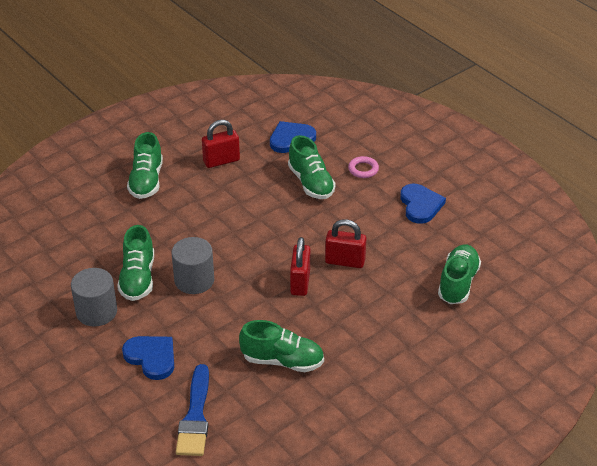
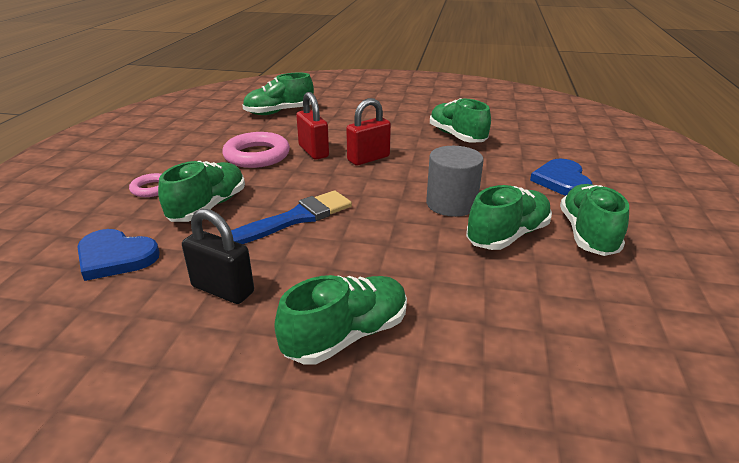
camera: 130 degrees left, 10 degrees down
(96, 312) = (587, 234): grey cylinder -> green shoe
(195, 416) = (561, 143): blue brush -> blue brush (295, 219)
(221, 161) = (223, 289): red padlock -> black padlock
(369, 231) = (257, 155): none -> pink ring
(420, 205) = (190, 147): blue heart -> none

